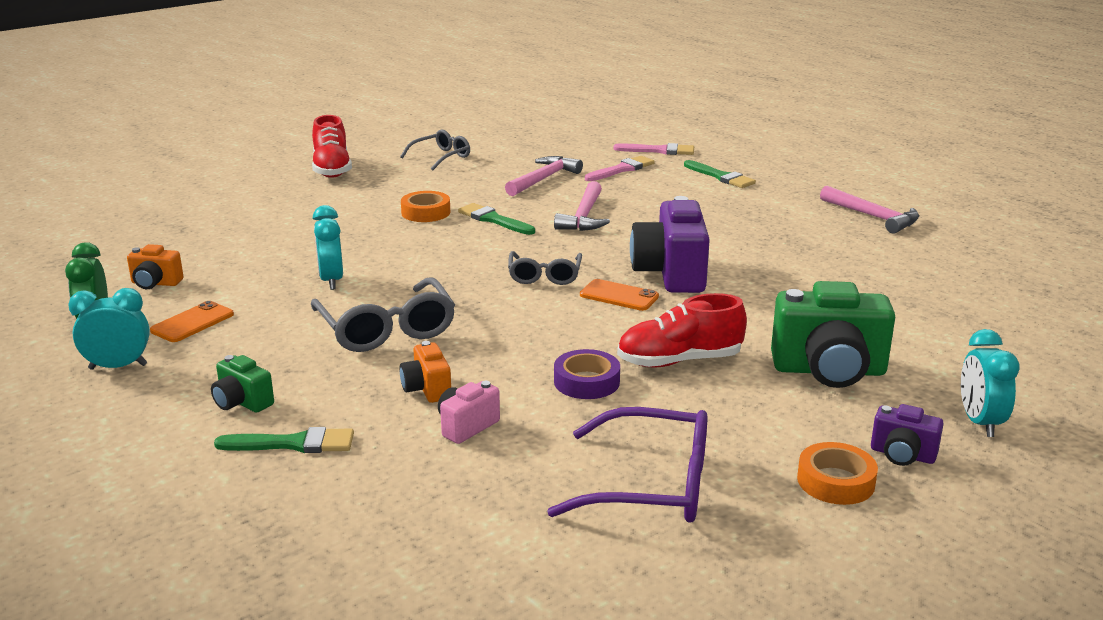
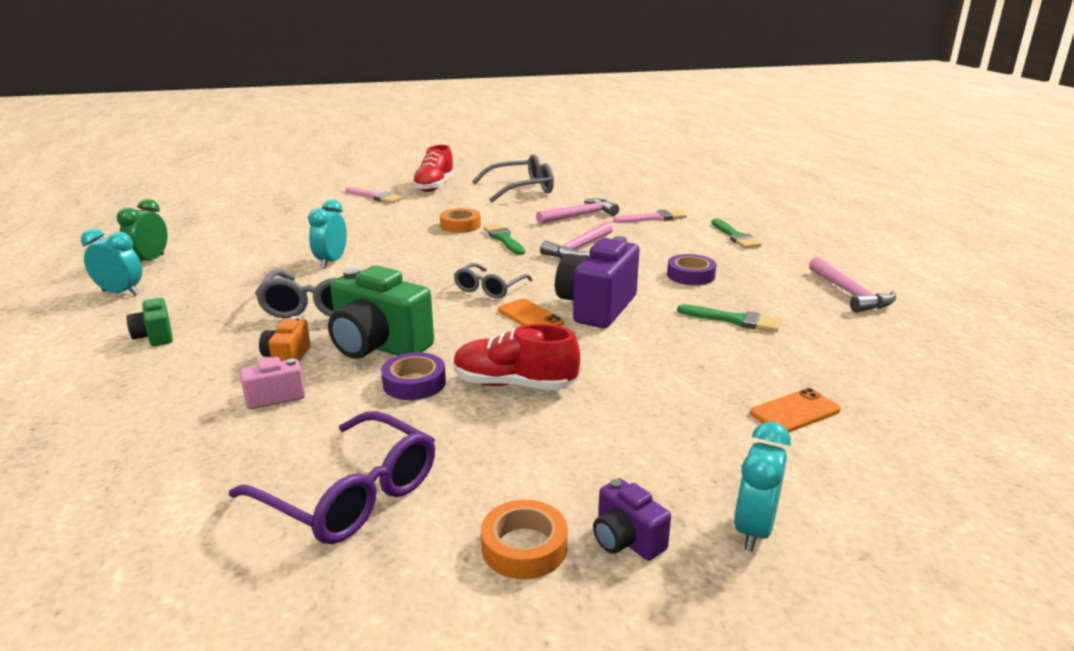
camera: 25 degrees right, 0 degrees up
(155, 283) = (221, 242): orange camera -> none
(192, 322) = (205, 273): orange phone -> orange phone (795, 412)
(293, 444) = (143, 376): green brush -> green brush (734, 320)
(442, 157) = (522, 189): grey glasses -> grey glasses, size x1.61
(659, 151) = (703, 208): pink brush -> pink brush (375, 197)
(722, 225) = (690, 275): none -> purple tape
(829, 371) = (645, 429): green camera -> green camera (378, 346)

